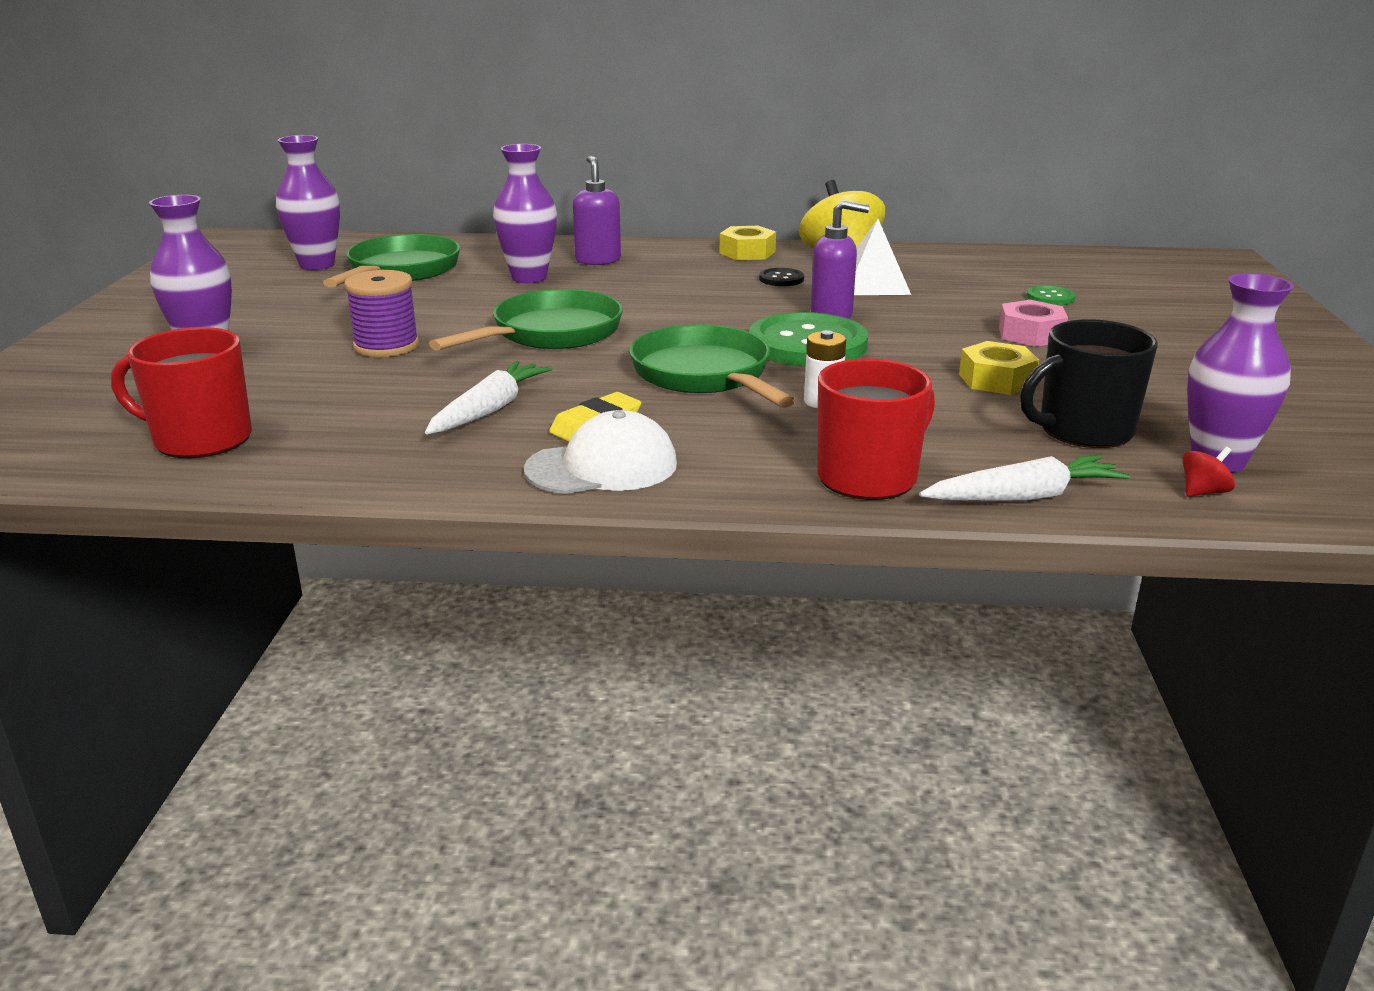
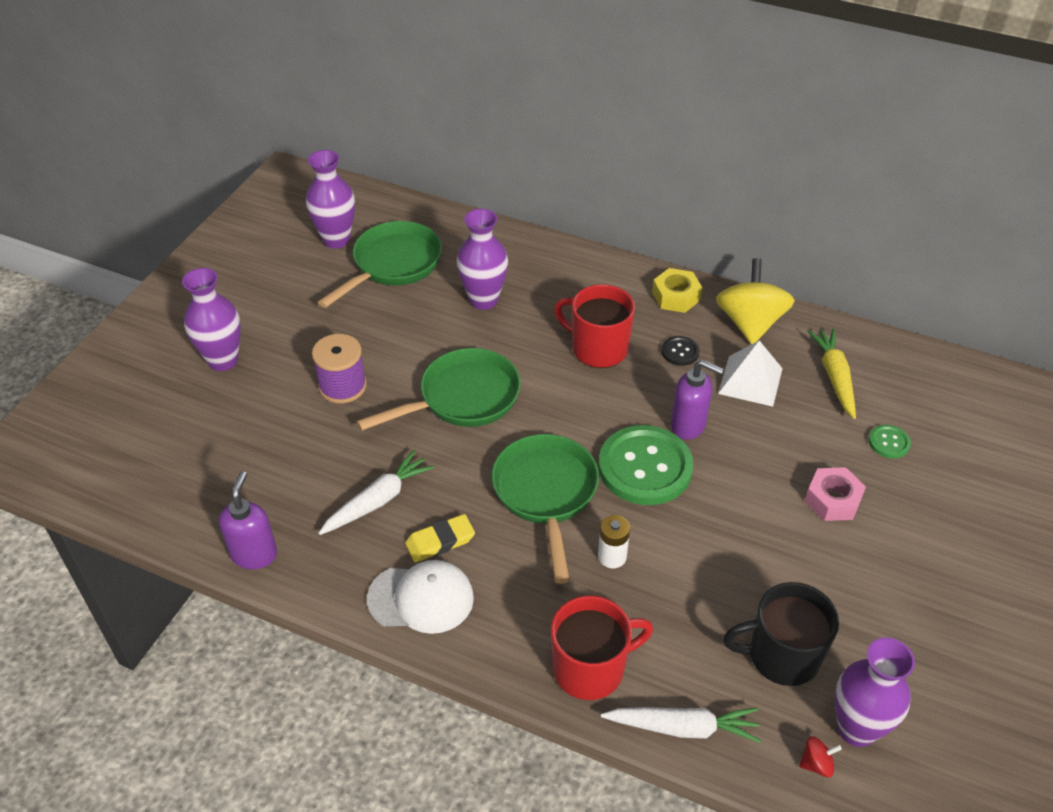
camera: 20 degrees right, 20 degrees up
(200, 439) = (188, 485): red mug -> red mug (597, 348)
(598, 260) = (549, 282): purple soap dispenser -> purple soap dispenser (254, 554)
(956, 272) = (834, 377): none -> yellow carrot
(996, 380) = (761, 563): yellow nut -> none

